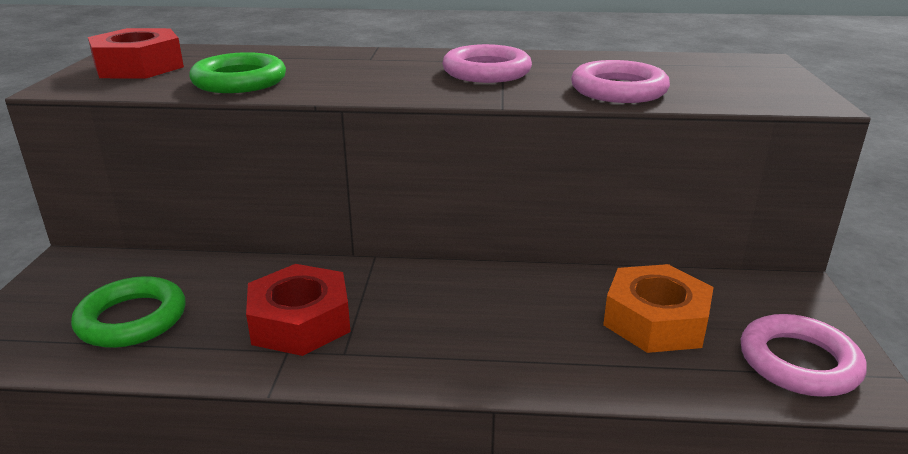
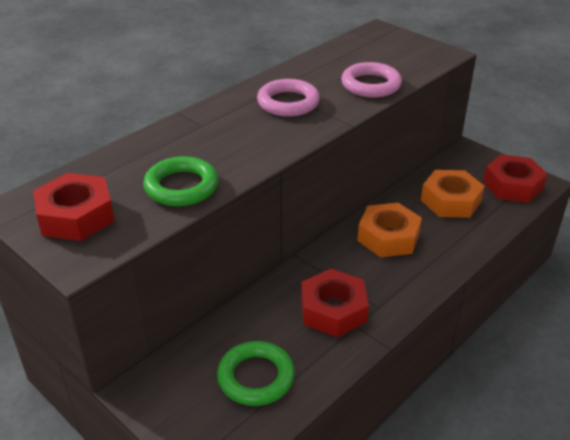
camera: 50 degrees left, 10 degrees up
(496, 303) = (388, 237): none -> orange nut
(798, 362) = (512, 185): pink ring -> red nut

